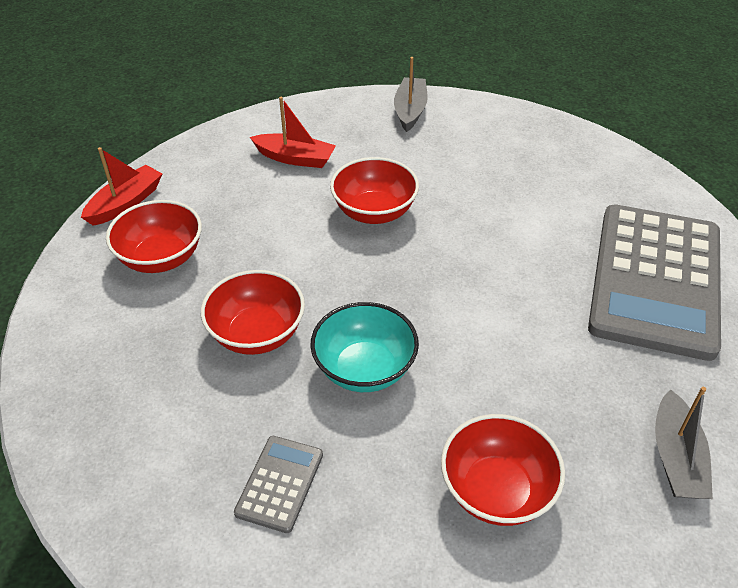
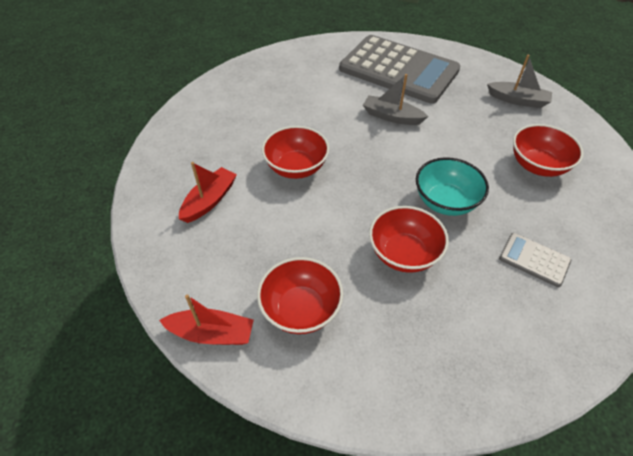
camera: 75 degrees left, 5 degrees up
(126, 203) = (212, 333): red boat -> red boat turned 135 degrees clockwise
(410, 110) = (187, 124): grey boat -> grey boat (392, 117)

